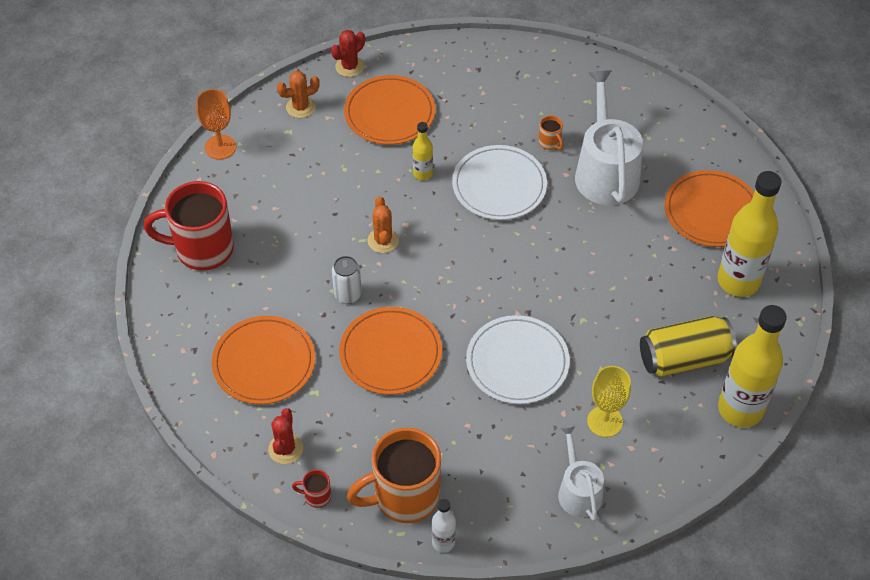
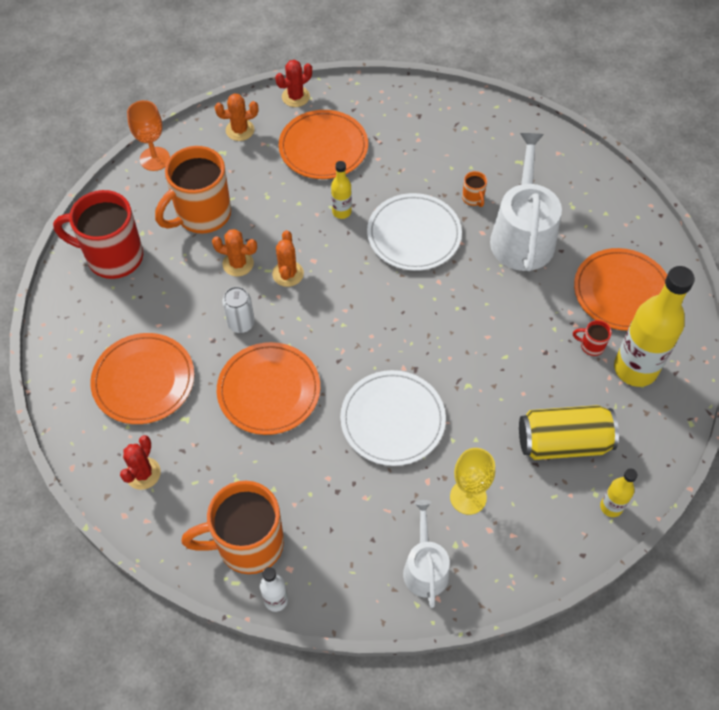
camera: 10 degrees right, 5 degrees up
(282, 196) = (202, 215): none -> orange mug
(316, 496) = (161, 528): red mug -> red mug (591, 346)
(331, 238) = (238, 264): none -> orange cactus
(740, 409) = (611, 507): yellow bottle -> yellow bottle, size x0.48

